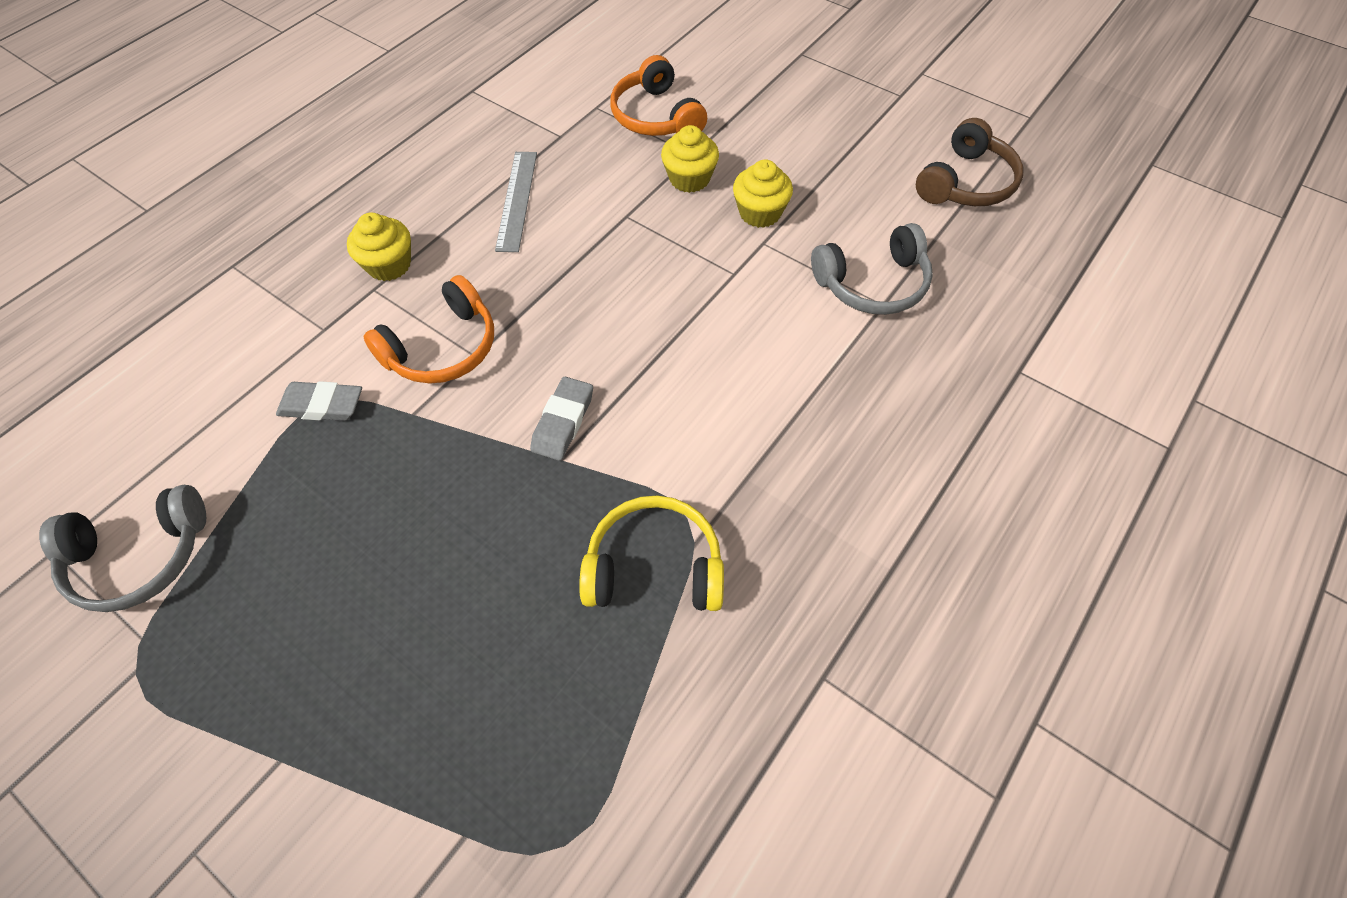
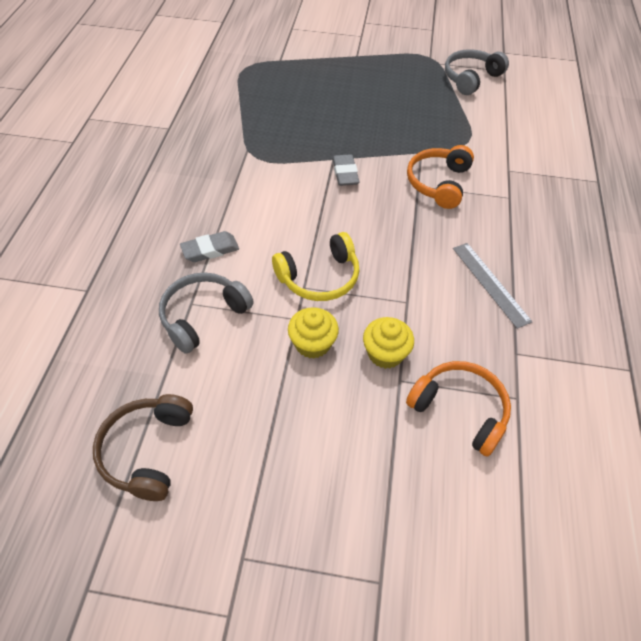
camera: 150 degrees right, 5 degrees down
(322, 405) = (466, 141): grey eraser -> grey eraser (210, 250)
(389, 265) = (517, 212): yellow cupcake -> none
(654, 566) = (260, 137): yellow headphones -> yellow headphones (319, 277)

